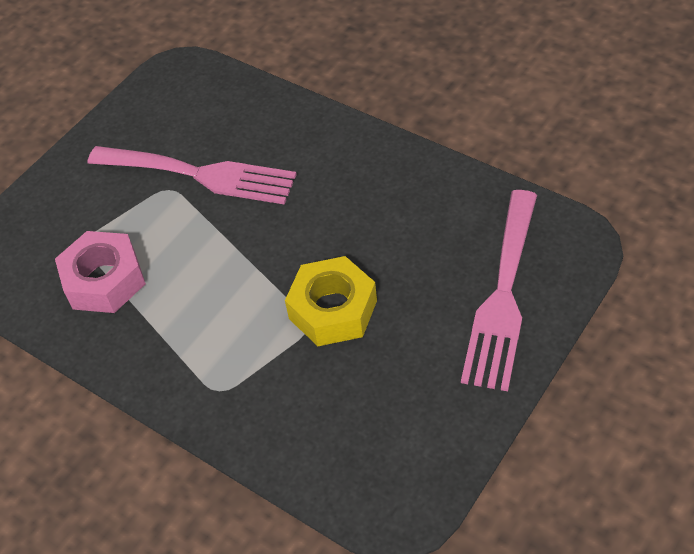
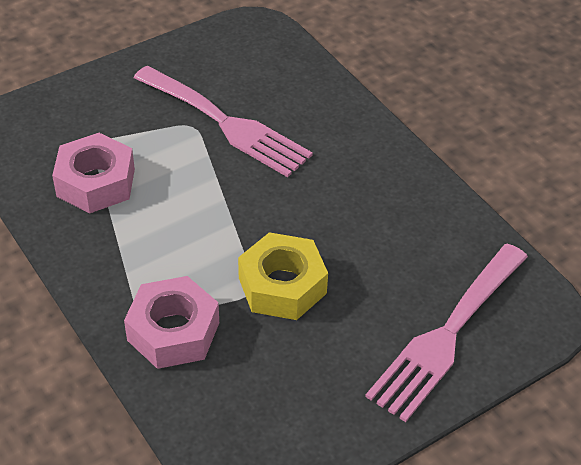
camera: 15 degrees right, 5 degrees down
(254, 395) = (173, 331): none -> pink nut

